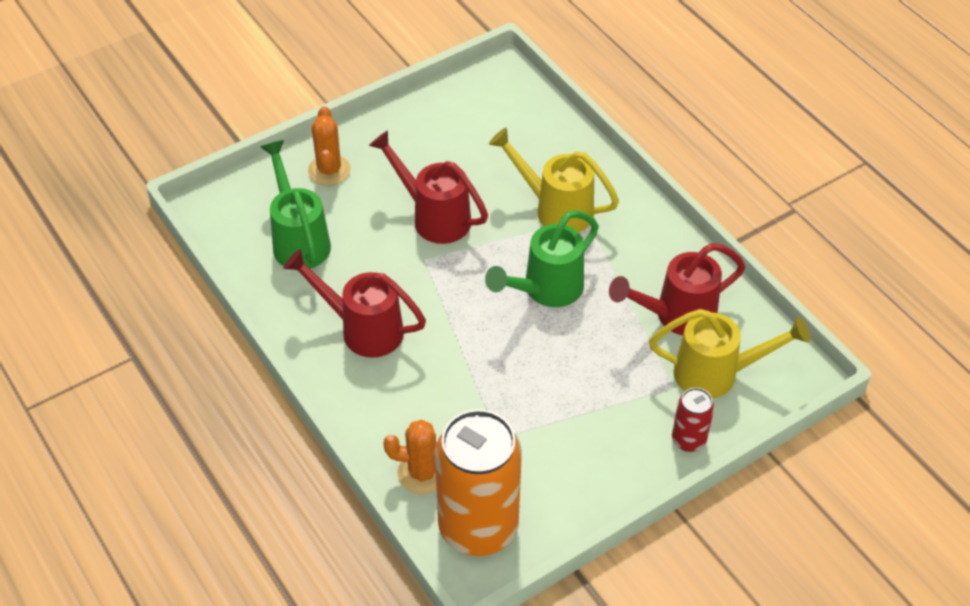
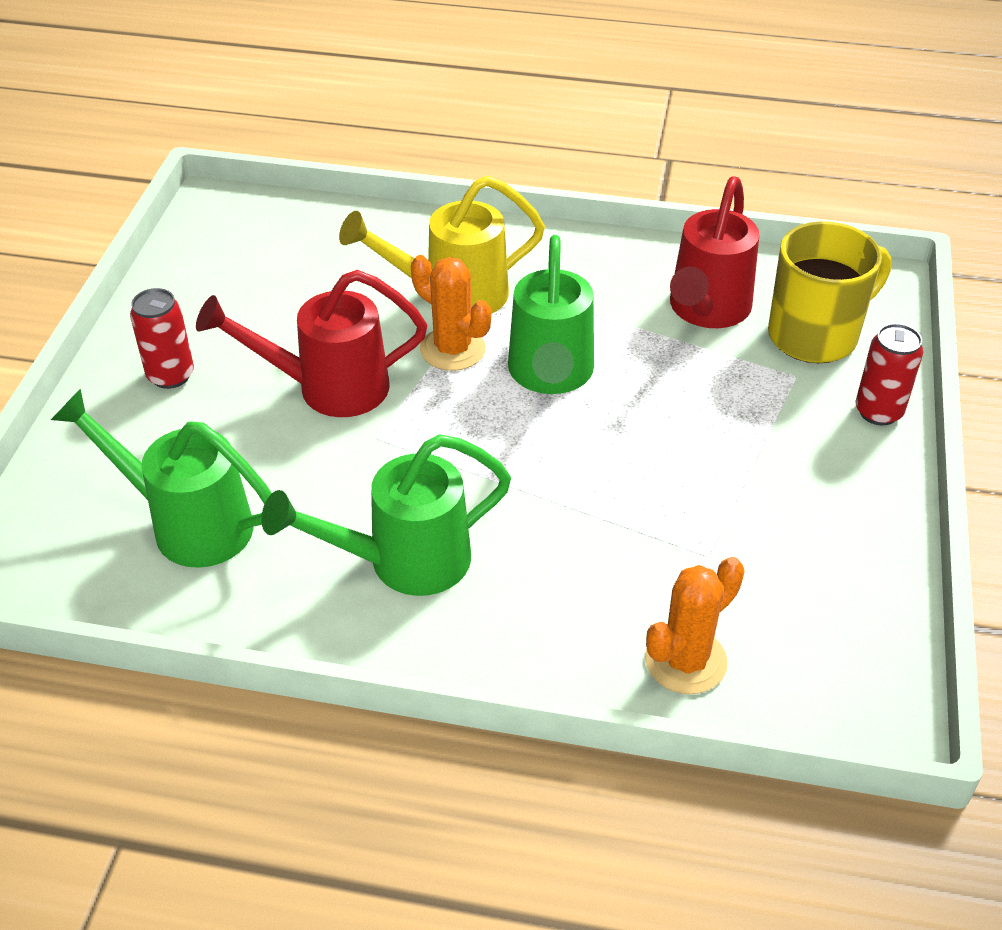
camera: 45 degrees left, 5 degrees down
(329, 170) = (129, 423): orange cactus -> orange cactus (452, 349)
(362, 329) = (402, 562): red watering can -> green watering can
(373, 158) = (171, 375): none -> red can
(478, 527) = (822, 666): orange can -> none
(717, 374) = (815, 335): yellow watering can -> yellow mug

